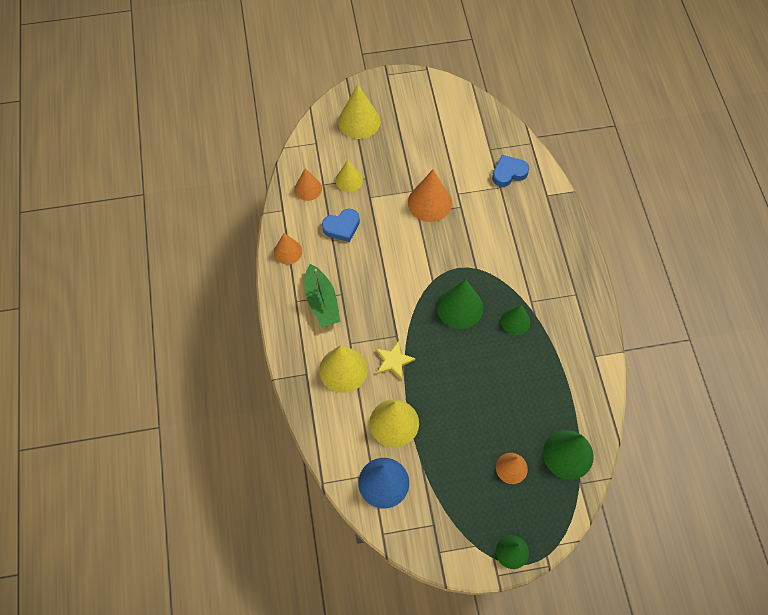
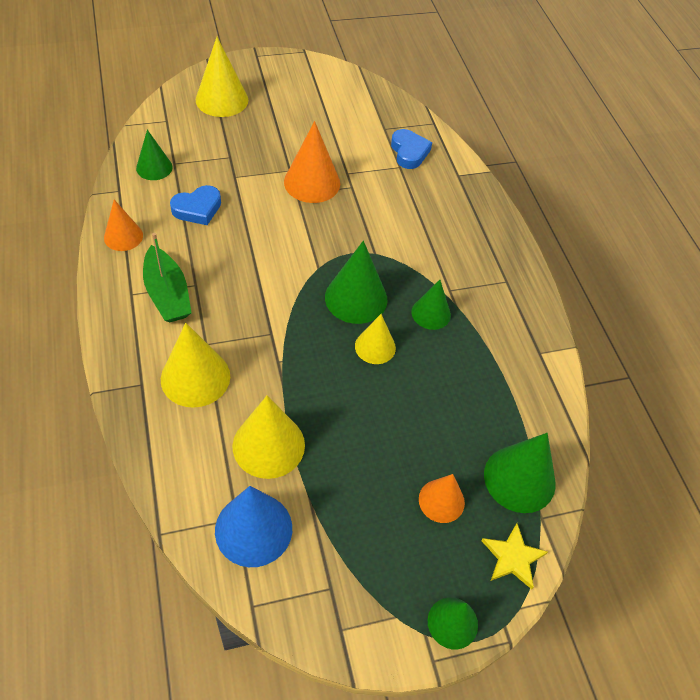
camera: 10 degrees left, 10 degrees down
(308, 188) = (154, 167): orange cone -> green cone
(349, 180) = (208, 159): yellow cone -> yellow cone (375, 347)
(393, 361) = (267, 364): yellow star -> yellow star (513, 557)
(508, 173) = (409, 152): blue heart -> blue heart turned 105 degrees clockwise

